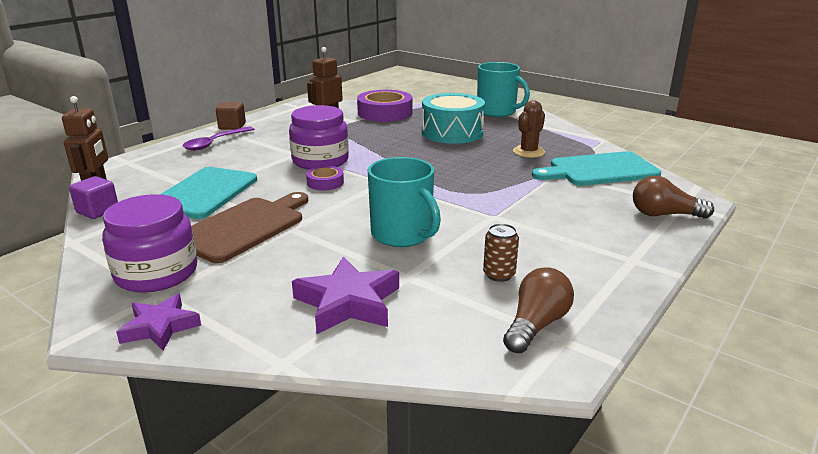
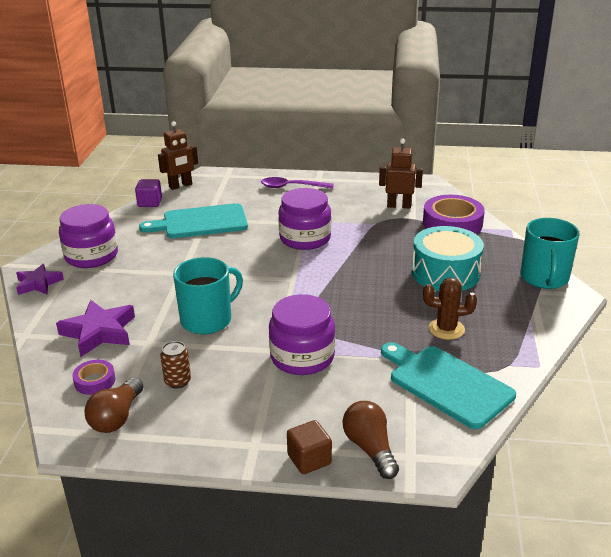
camera: 60 degrees right, 5 degrees up
(232, 126) = (331, 178): brown cube -> brown cube (309, 459)
(244, 227) = (168, 257): brown cutting board -> none
(325, 182) = (266, 256): purple tape -> purple tape (95, 381)
(403, 234) = (208, 320): turquoise mug -> turquoise mug turned 150 degrees counterclockwise
(514, 208) = (302, 357): none -> purple jar
(536, 325) = (117, 417): brown light bulb -> brown light bulb turned 105 degrees clockwise

